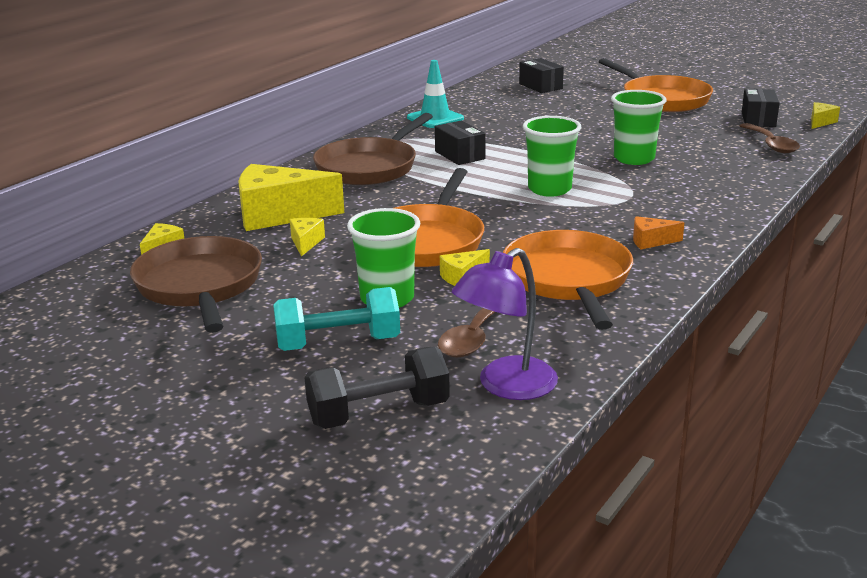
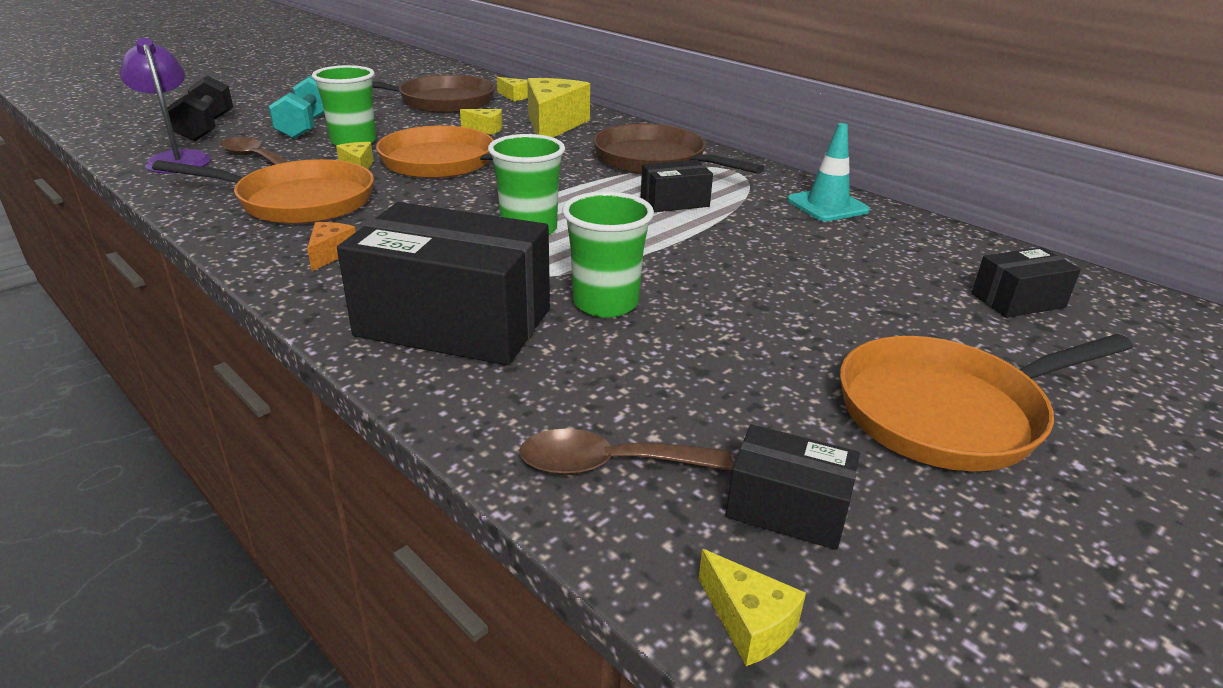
camera: 100 degrees right, 5 degrees up
(696, 188) = (454, 322): none -> black box

